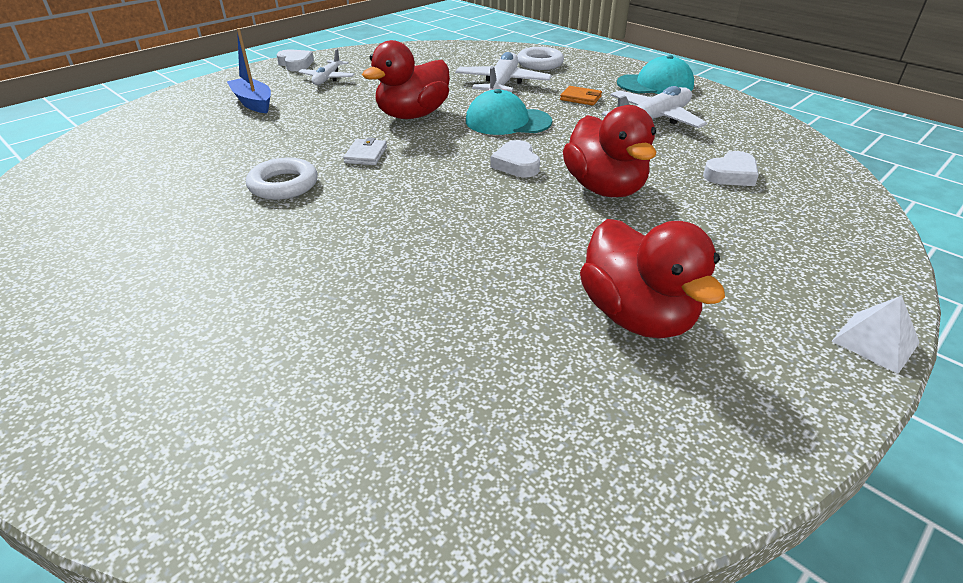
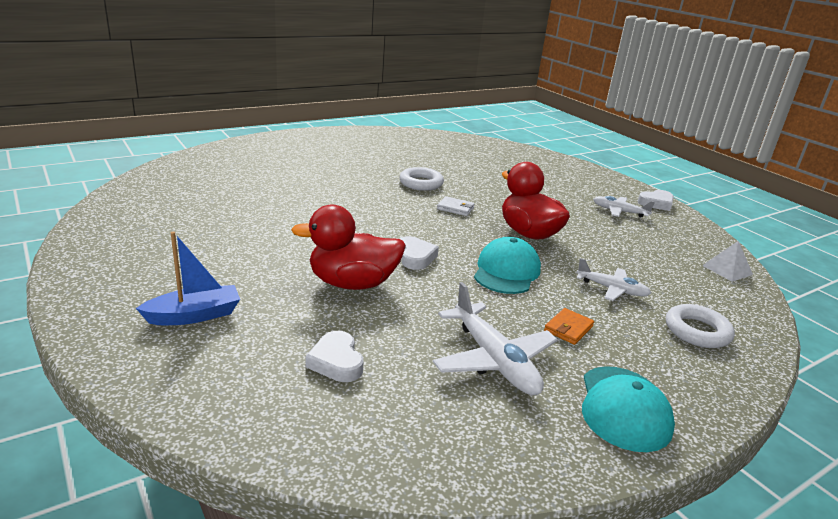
camera: 100 degrees right, 10 degrees down
(253, 103) = (561, 184): blue boat -> blue boat (194, 315)
(502, 84) = (612, 289): white plane -> white plane, size x0.61
(516, 164) = (415, 257): white heart -> white heart turned 75 degrees clockwise
(637, 316) = (196, 250): red duck -> none
(875, 341) = (78, 322): white pyramid -> white pyramid (727, 270)

